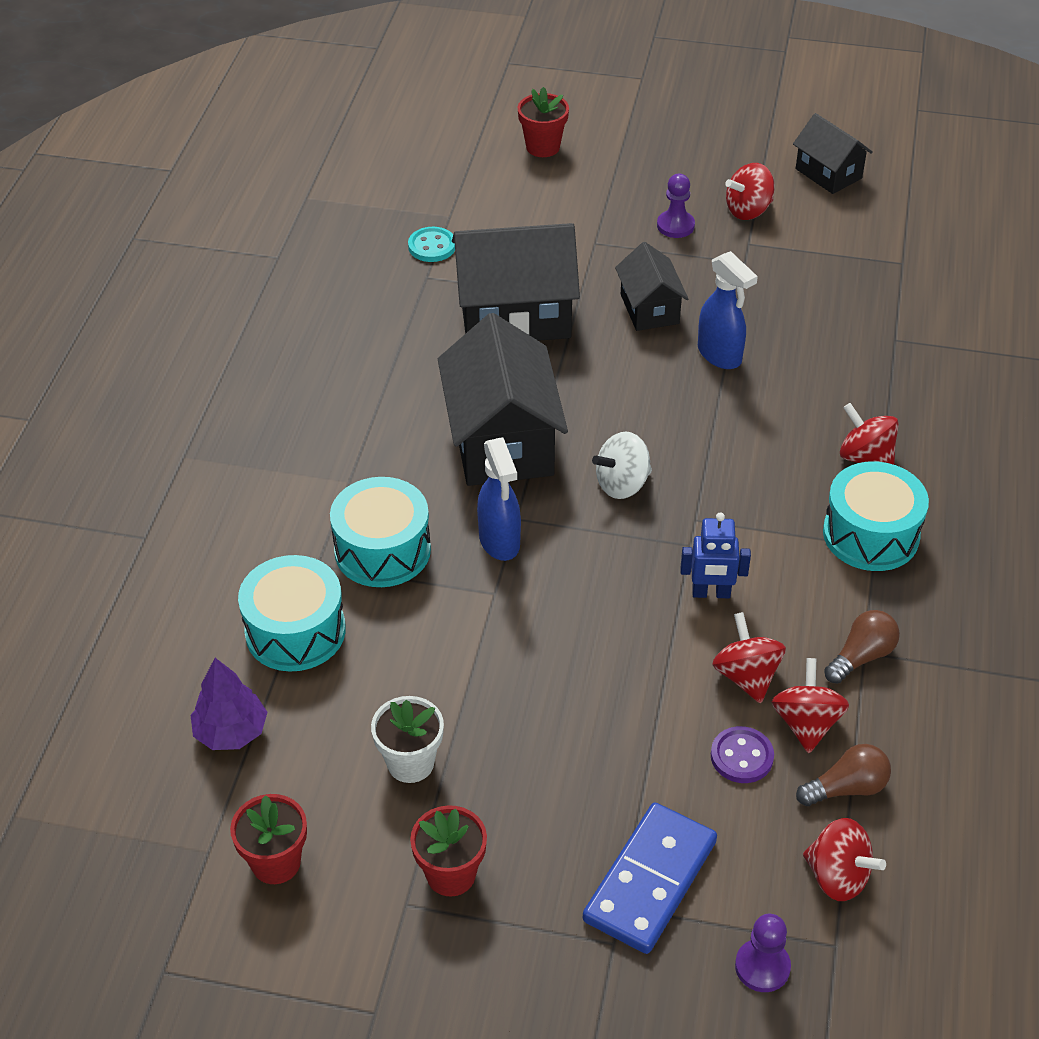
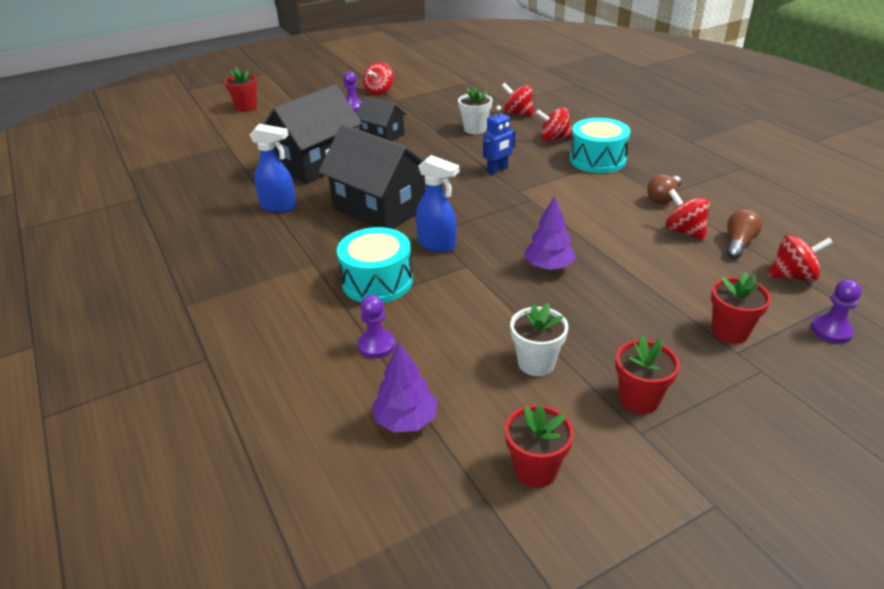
camera: 40 degrees left, 10 degrees down
(295, 631) = (376, 345): turquoise drum -> purple pawn
(432, 246) = (233, 159): turquoise button -> none
(578, 658) = (549, 266): none -> purple tree
(622, 484) = (464, 195): white spinning top -> none
(650, 881) = (730, 332): blue domino -> red flower pot
(711, 593) = (568, 211): blue robot -> blue robot (497, 170)
(720, 355) = (439, 136): blue spray bottle -> blue spray bottle (279, 207)
(741, 756) = (681, 258): purple button -> none
(746, 676) = (632, 230): red spinning top -> red spinning top (517, 114)
(783, 371) = (475, 129): none -> white flower pot
(828, 173) = (397, 70): black house -> none
(861, 656) = (663, 198): brown light bulb -> brown light bulb turned 150 degrees counterclockwise

